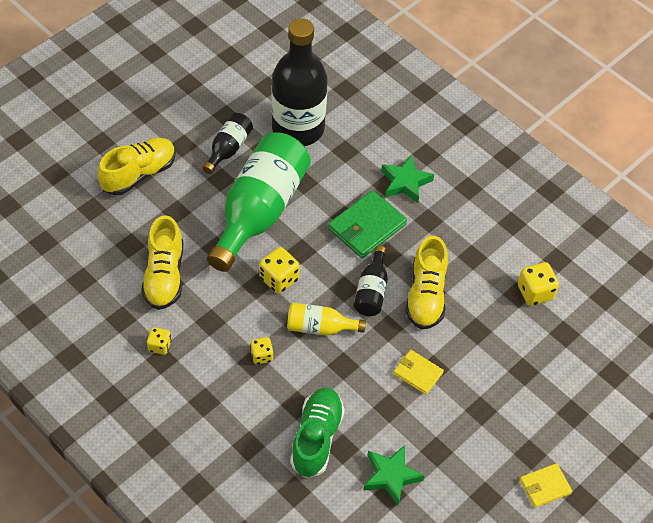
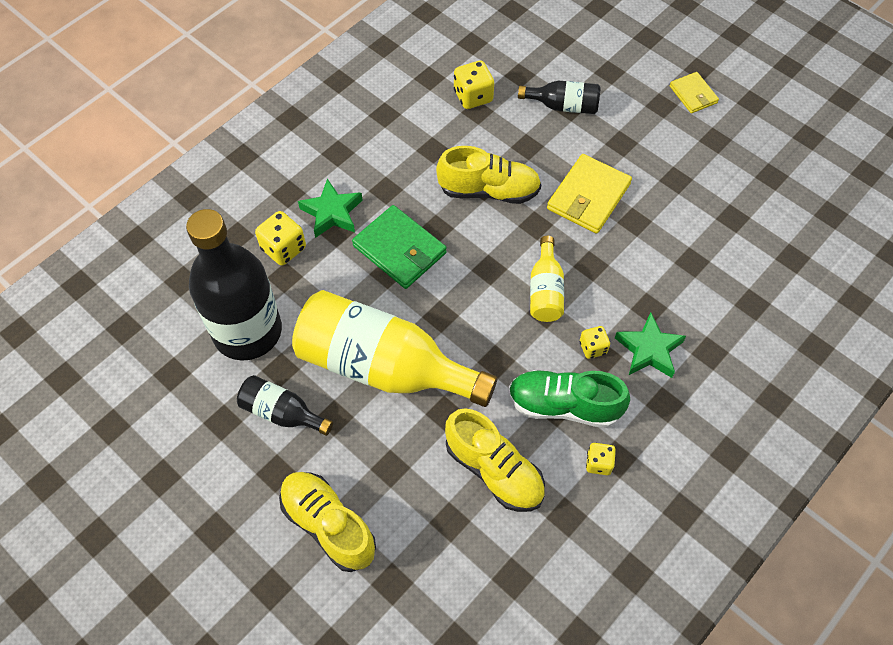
camera: 90 degrees left, 5 degrees up
(164, 276) = (494, 470): yellow shoe -> yellow shoe turned 45 degrees clockwise
(259, 211) = (384, 367): green bottle -> yellow bottle
(279, 279) = (484, 337): yellow dice -> yellow dice (283, 248)
(316, 438) = (685, 286): green shoe -> green shoe (564, 405)
(371, 291) = (489, 241): black bottle -> black bottle (563, 106)
(391, 476) = (713, 217): green star -> green star (649, 350)
(417, 373) = (588, 196): yellow wallet -> yellow wallet, size x1.69

